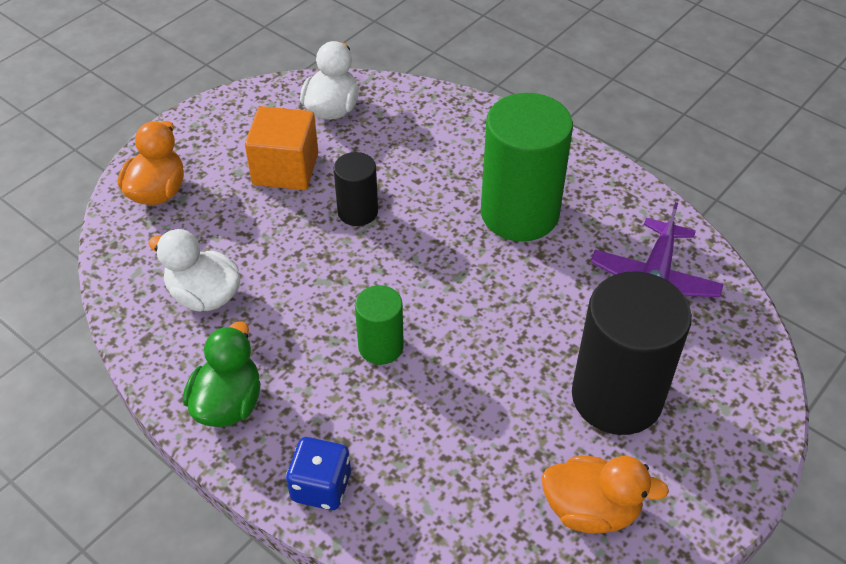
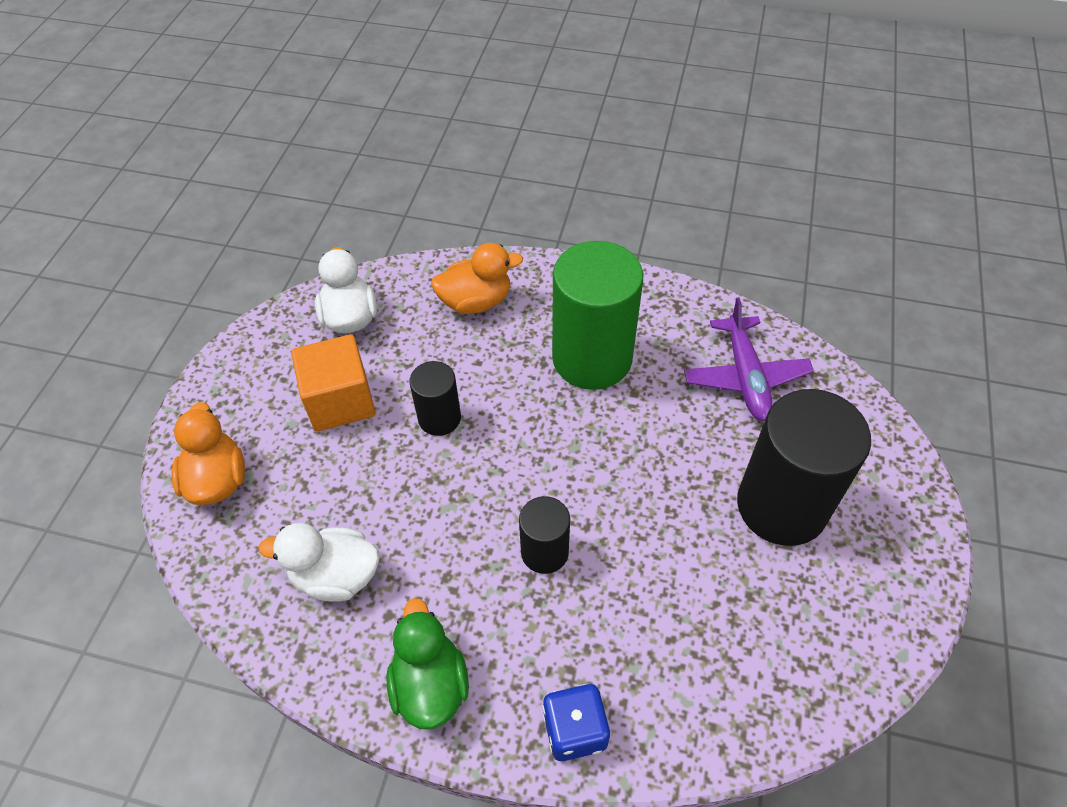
camera: 25 degrees left, 5 degrees up
(381, 346) = (544, 552): green cylinder -> black cylinder
(591, 510) = (826, 629): orange duck -> orange duck (476, 301)

